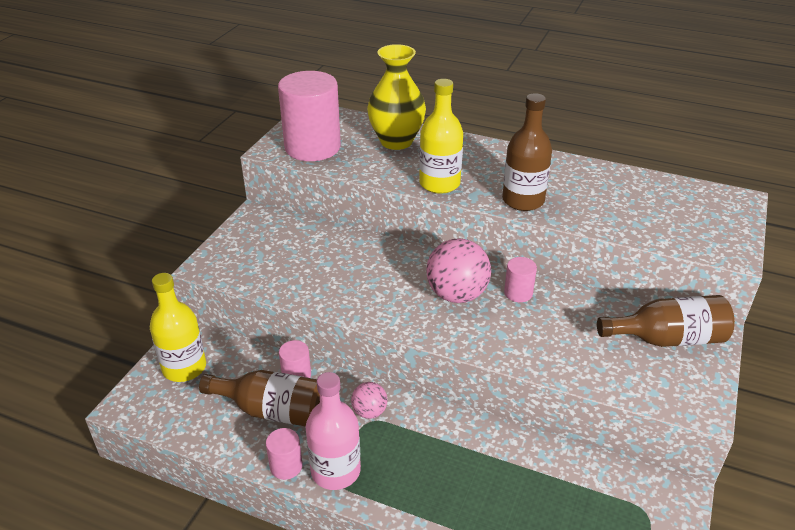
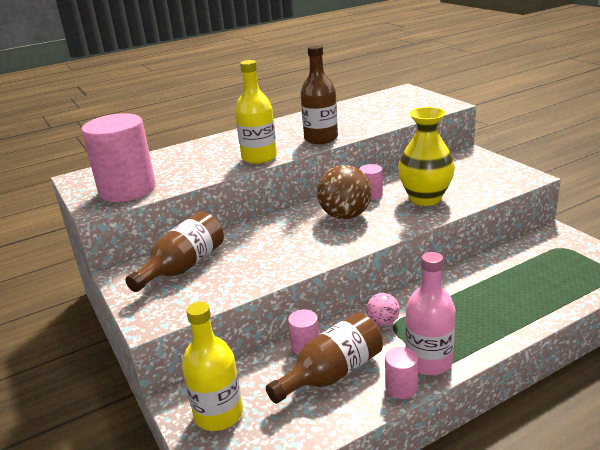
camera: 50 degrees left, 10 degrees down
(396, 141) = (181, 157): yellow vase -> yellow vase (425, 198)
(457, 295) = (345, 216): pink ball -> brown ball
(667, 339) = (465, 166): brown bottle -> brown bottle (183, 267)

